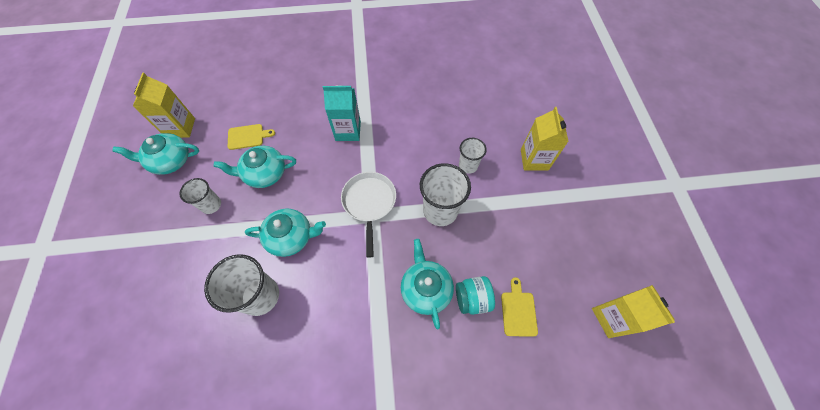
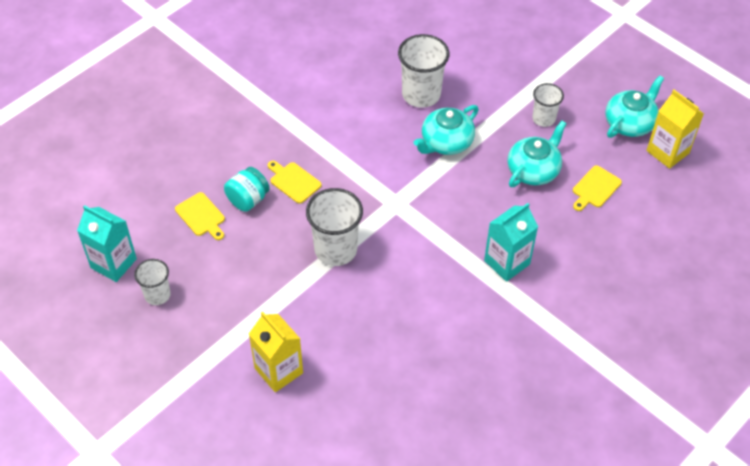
camera: 140 degrees right, 10 degrees down
(369, 203) = (408, 211): white pan -> none
(426, 289) = (293, 181): turquoise teapot -> yellow cutting board
(468, 165) = (346, 313): white cup -> white cup (157, 295)
(612, 317) = (113, 263): yellow carton -> turquoise carton

